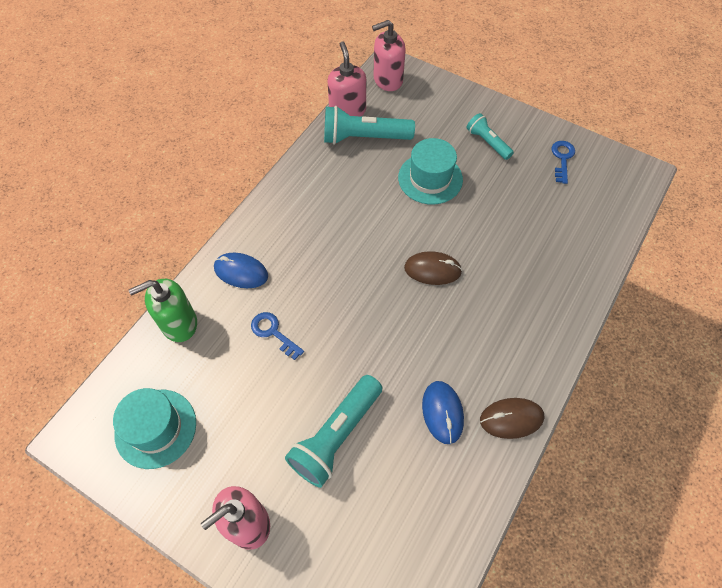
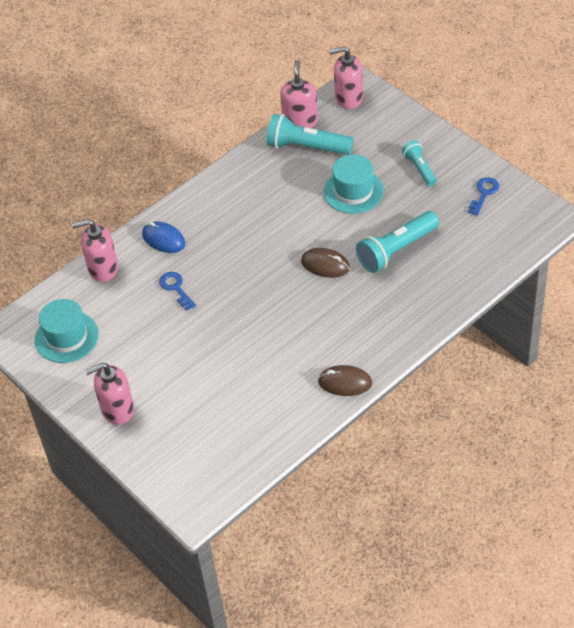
camera: 20 degrees right, 10 degrees down
(179, 323) = (103, 268): green soap dispenser -> pink soap dispenser
(336, 436) = (202, 368): turquoise flashlight -> turquoise flashlight (396, 250)
(442, 412) = (291, 368): blue mouse -> none

